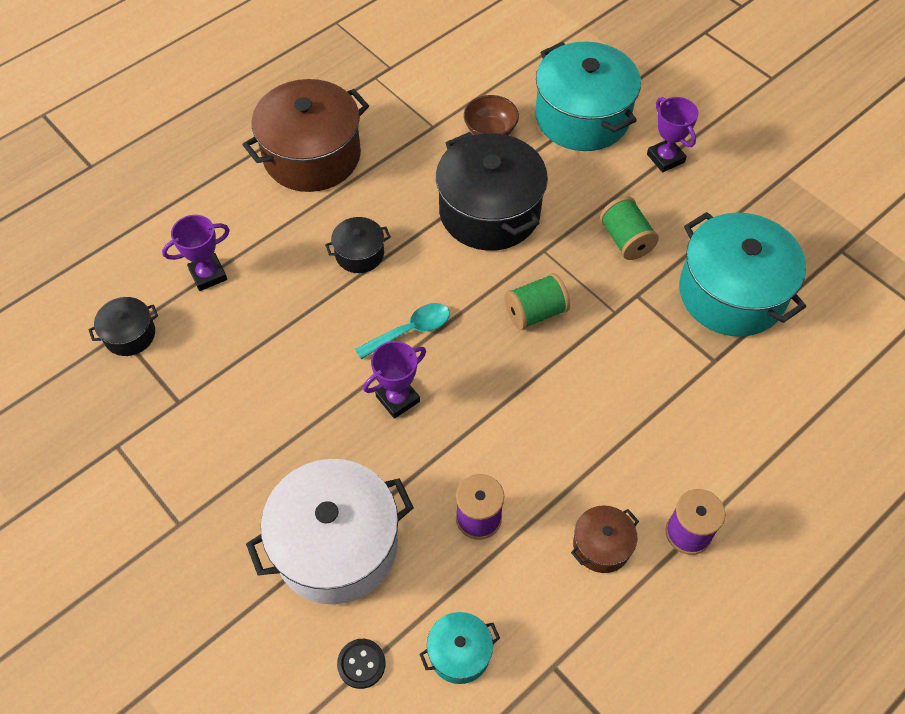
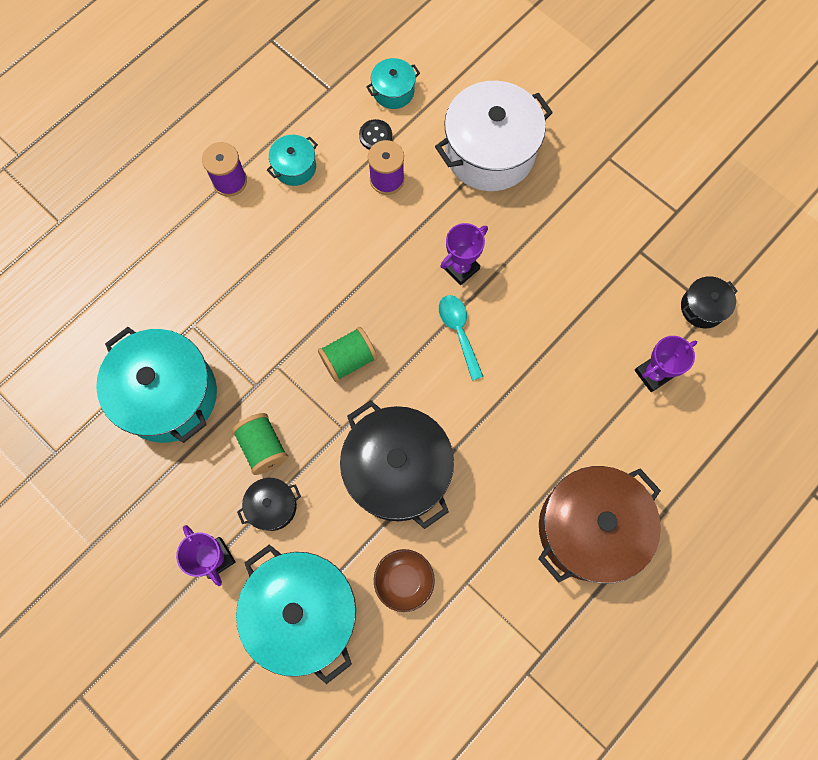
camera: 175 degrees right, 15 degrees up
(359, 254) = (517, 409): black pot -> black pot (272, 506)
(361, 664) = (458, 80): black button -> black button (375, 136)
(410, 330) = (459, 332): turquoise spoon -> turquoise spoon turned 105 degrees clockwise
(601, 545) = (295, 167): brown pot -> turquoise pot

